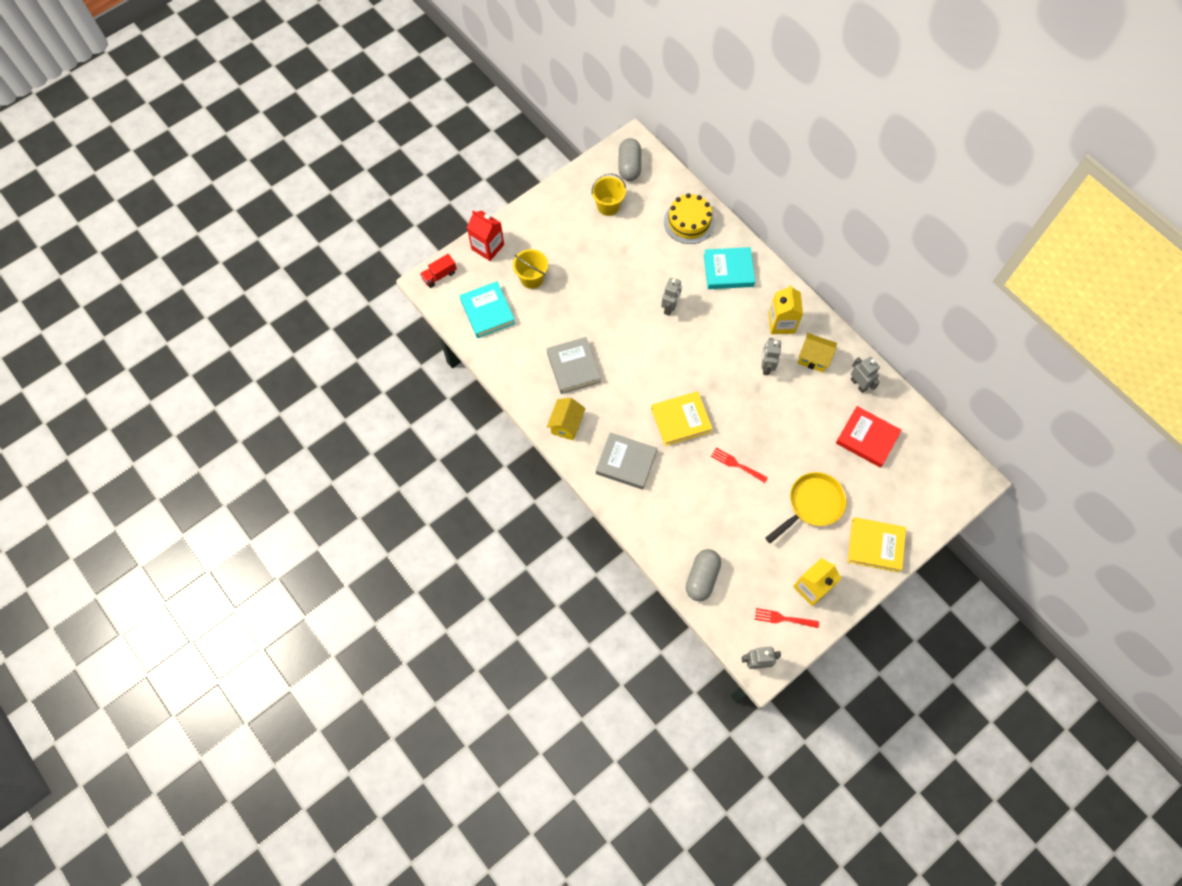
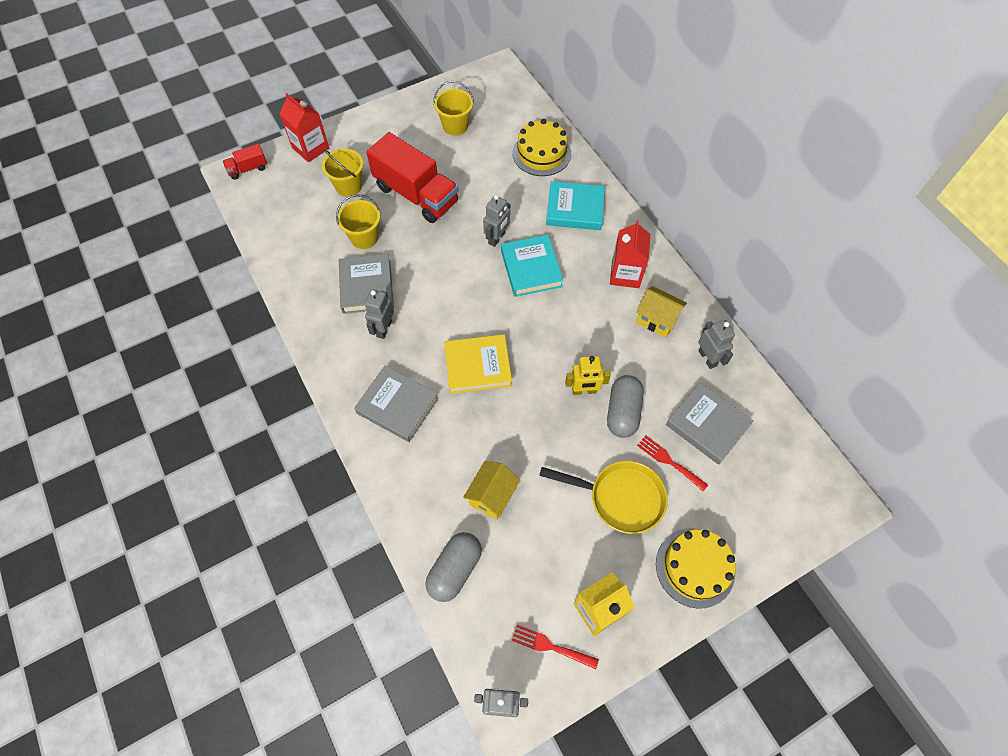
camera: 10 degrees right, 5 degrees down
(487, 311) = (288, 213): turquoise book -> turquoise book (531, 268)
(559, 324) = (364, 237): none -> yellow bucket
(566, 425) = (339, 350): yellow house -> yellow house (492, 496)
(592, 277) = (416, 194): none -> red truck
(629, 166) = (489, 91): grey capsule -> grey capsule (622, 412)
(736, 464) = (534, 430): red fork -> red fork (669, 461)
(766, 366) = (596, 320): grey robot -> grey robot (384, 328)
(768, 426) = (584, 391): none -> yellow robot
(781, 323) = (625, 274): yellow carton -> red carton
(812, 505) = (620, 498): yellow pan -> yellow pan turned 45 degrees clockwise
(867, 438) = (707, 425): red book -> grey book
(875, 546) = (695, 567): yellow book -> yellow cake

